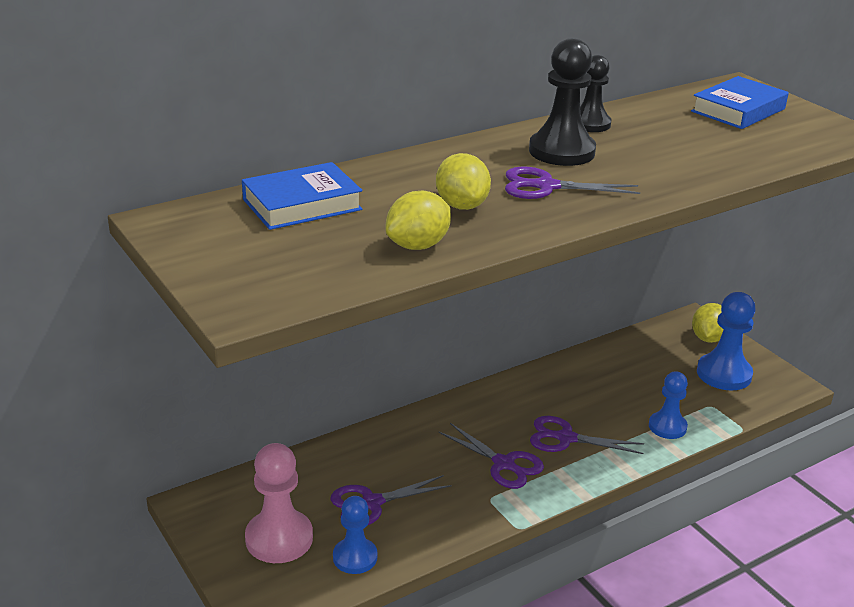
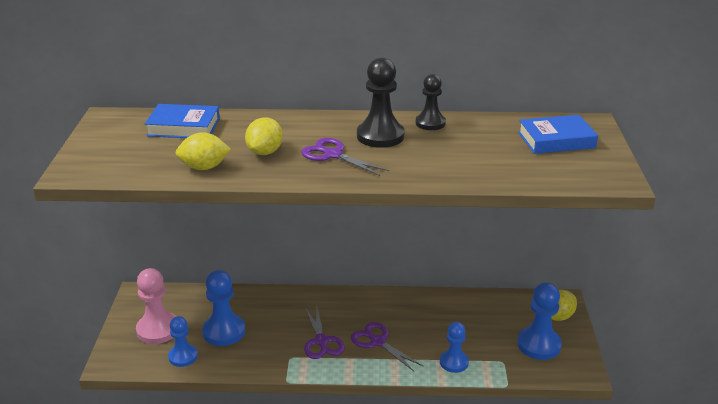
camera: 35 degrees right, 0 degrees up
(371, 503) = (224, 331): purple scissors -> blue pawn

